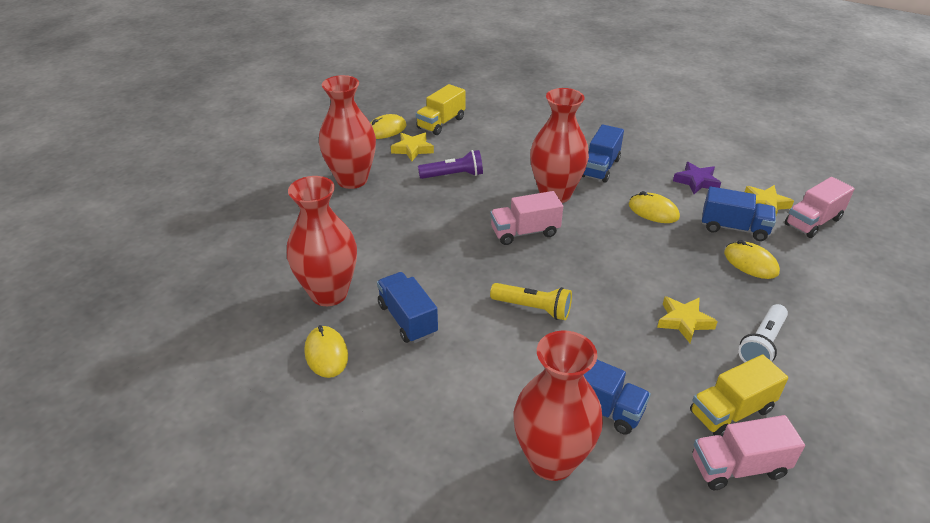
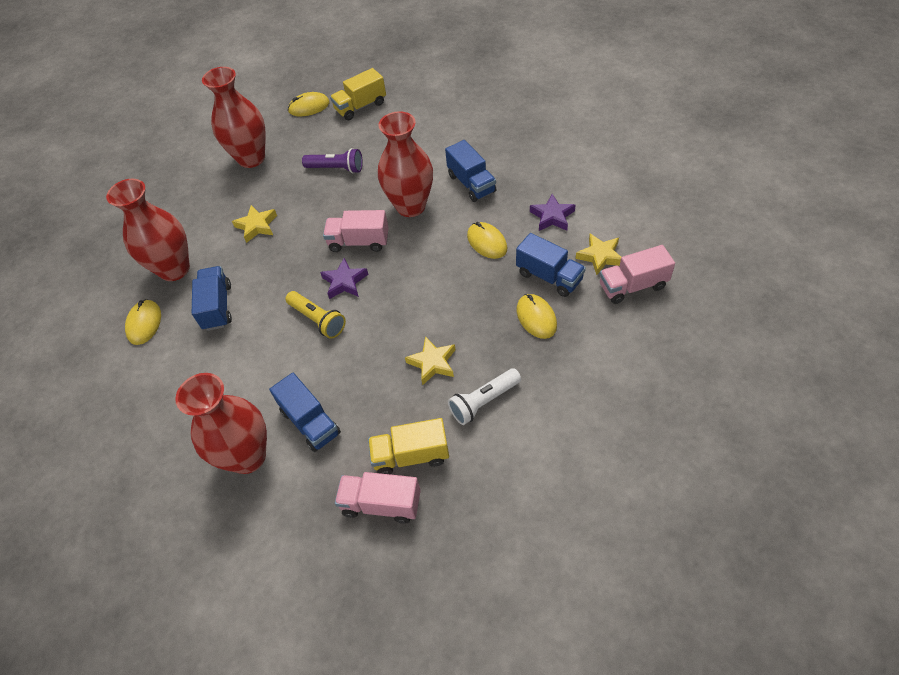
camera: 25 degrees right, 15 degrees up
(412, 149) = (319, 133): yellow star -> yellow star (257, 226)
(536, 269) = (344, 282): none -> purple star
(600, 168) = (471, 183): blue truck -> blue truck turned 75 degrees counterclockwise

